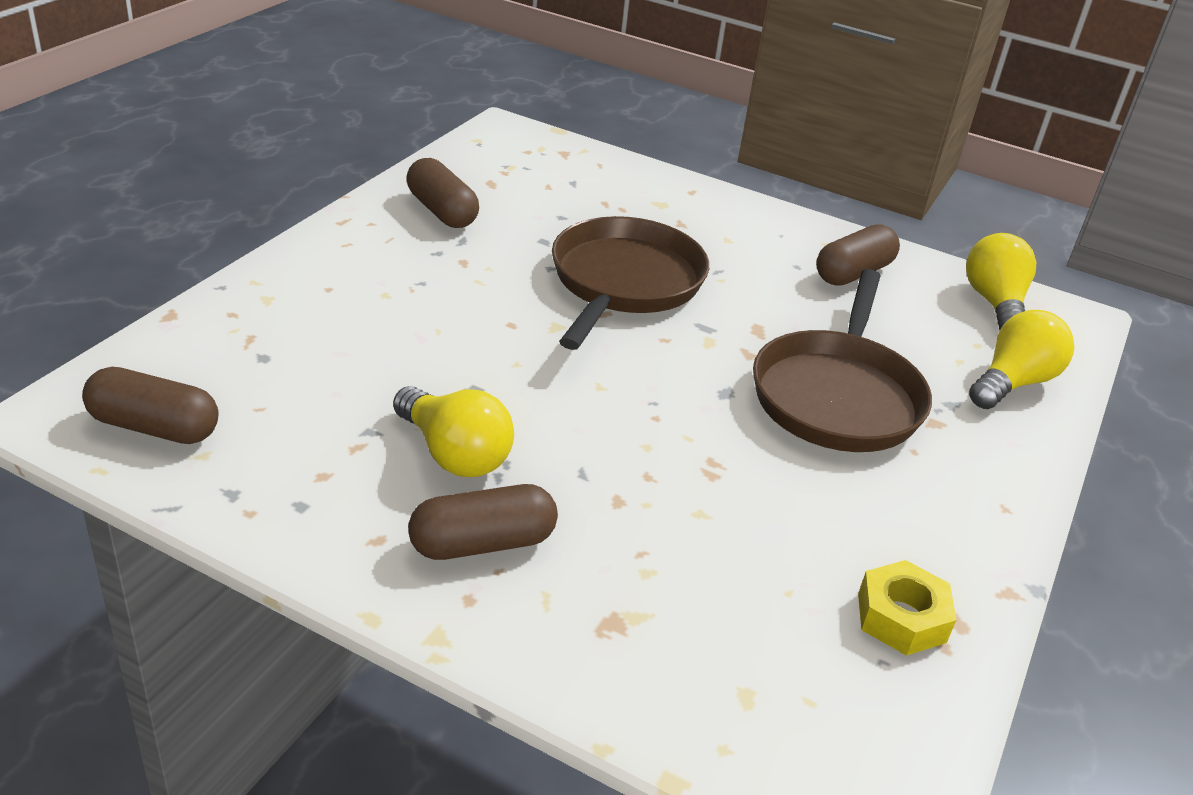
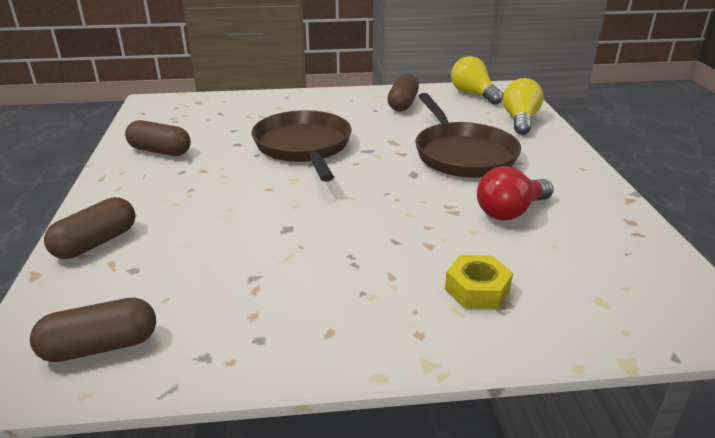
camera: 30 degrees left, 5 degrees down
(454, 454) = (317, 265): yellow light bulb -> none
(482, 543) = (390, 302): brown capsule -> brown capsule (96, 242)
(791, 514) = (510, 211): none -> red light bulb
(901, 617) = (609, 231): yellow nut -> yellow nut (477, 289)

